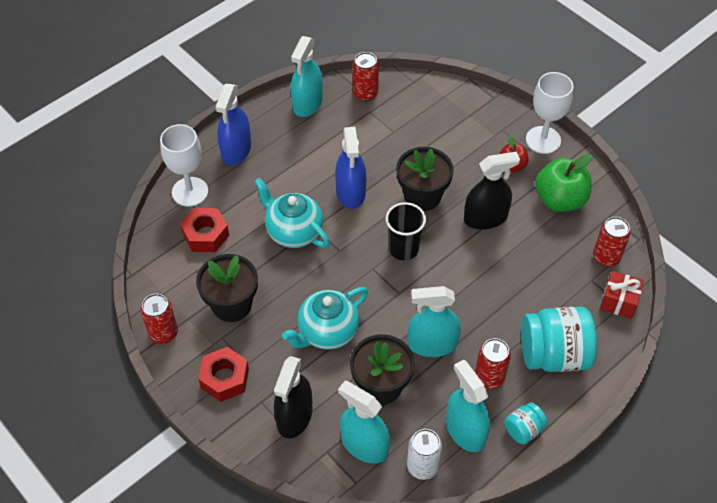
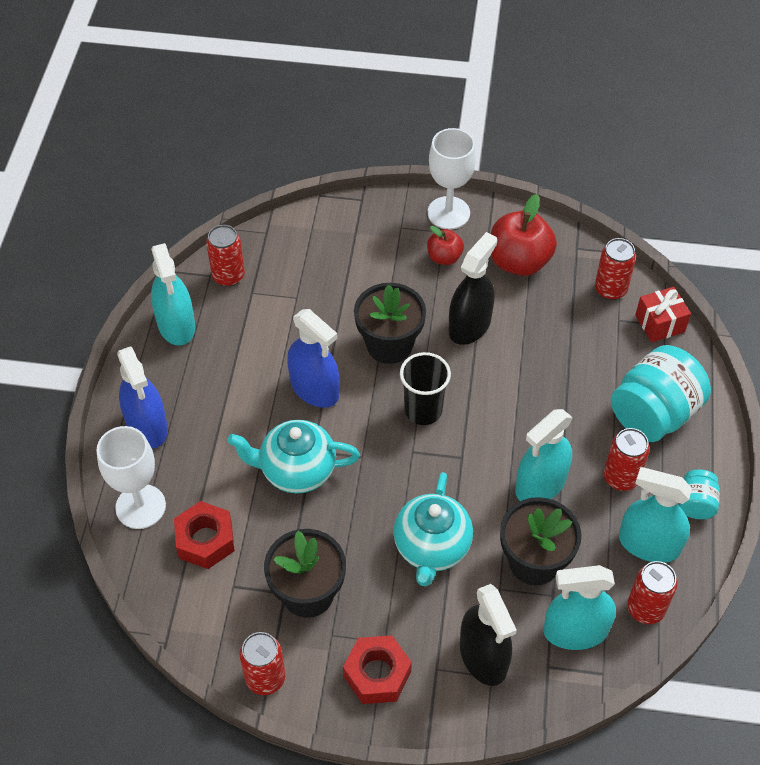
camera: 40 degrees left, 0 degrees up
(422, 466) = (645, 609): white can -> red can
(560, 200) = (519, 262): green apple -> red apple

